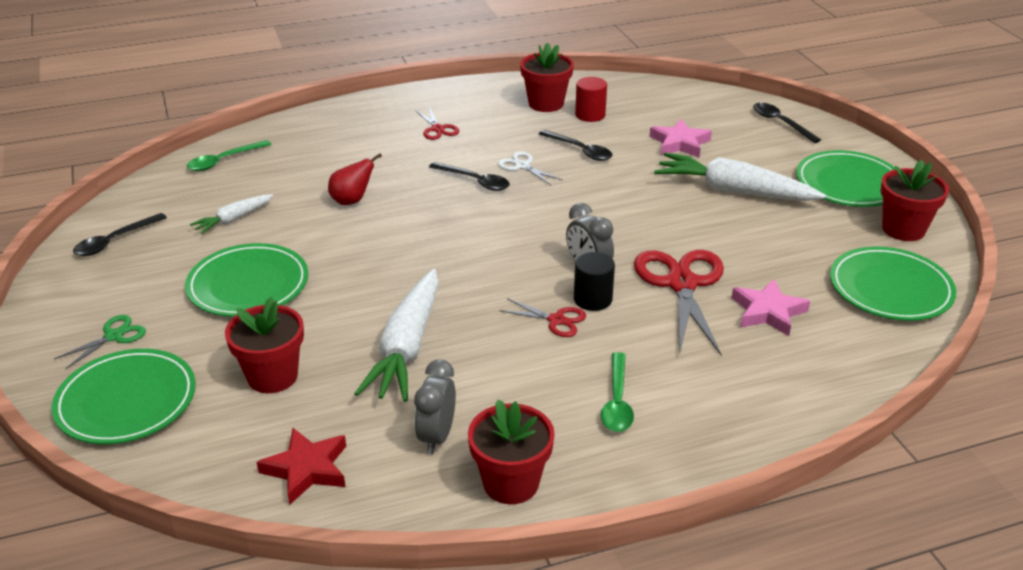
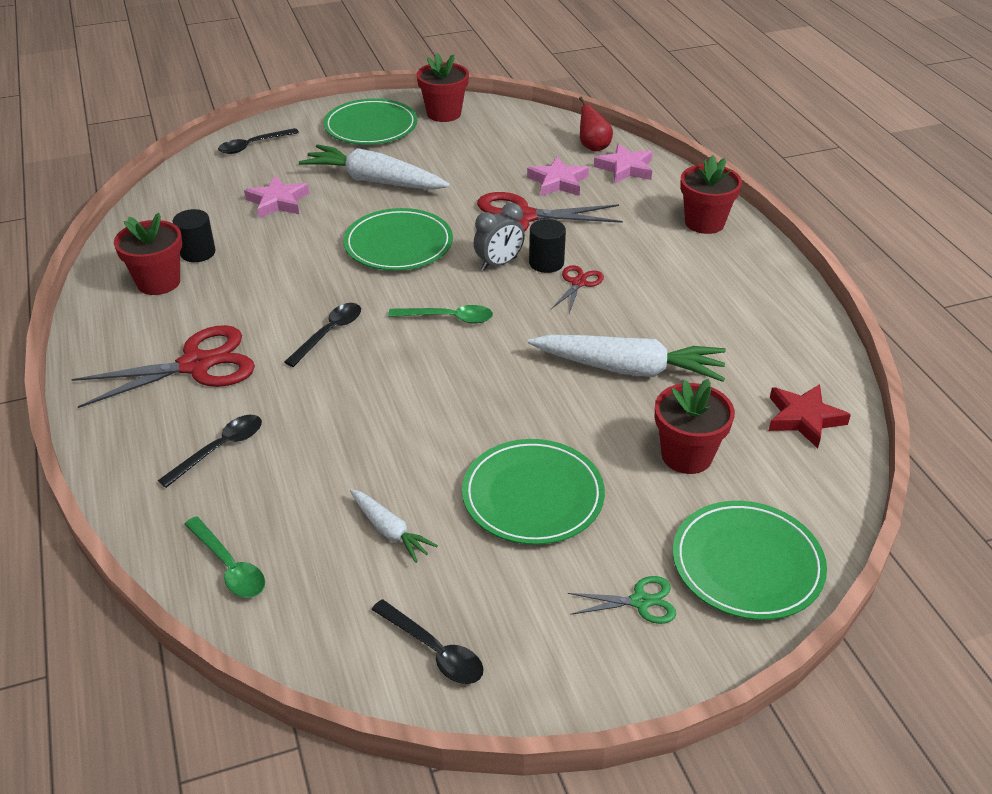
camera: 90 degrees left, 5 degrees up
(114, 336) = (640, 601): green scissors -> green scissors turned 135 degrees clockwise
(352, 201) = (358, 426): red pear -> red pear (593, 147)
(437, 129) = (196, 365): red scissors -> red scissors, size x2.03
(437, 437) = (744, 346): grey clock -> none
(511, 483) = (784, 308): red flower pot -> red flower pot (704, 223)
(522, 166) = (302, 300): white scissors -> none
(580, 150) = (277, 262): black spoon -> black spoon (220, 449)
(590, 115) = (198, 253): red cylinder -> black cylinder
(617, 401) = (680, 256): green spoon -> green spoon (448, 318)
(733, 191) = (374, 181): white carrot -> white carrot turned 90 degrees clockwise
(820, 368) = (625, 168): none -> pink star
(890, 288) = (525, 129): green plate -> green plate (398, 244)

